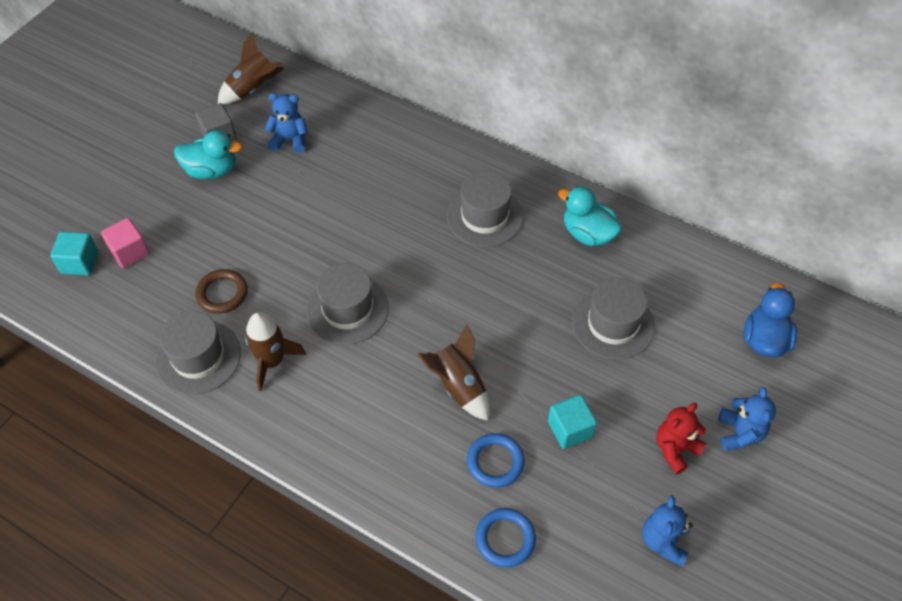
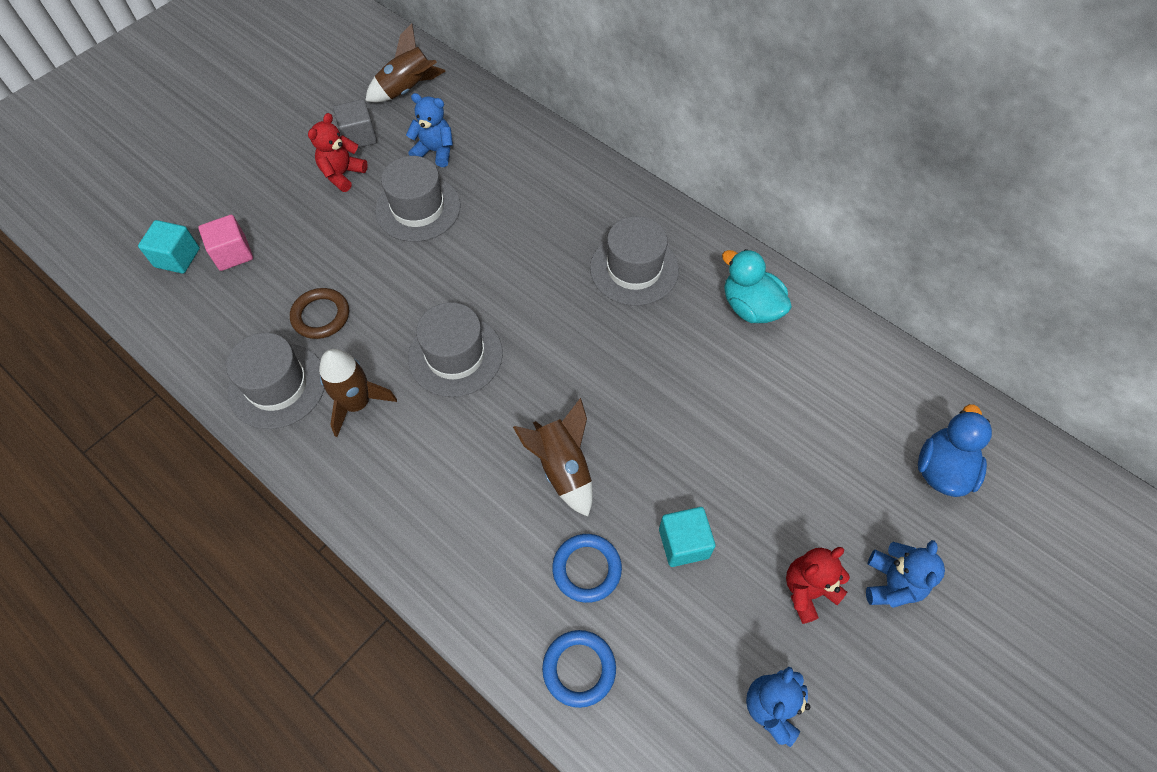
camera: 10 degrees right, 5 degrees up
(212, 170) = (342, 174): turquoise duck -> red teddy bear
(613, 324) = (760, 421): grey hat -> grey hat (418, 208)

